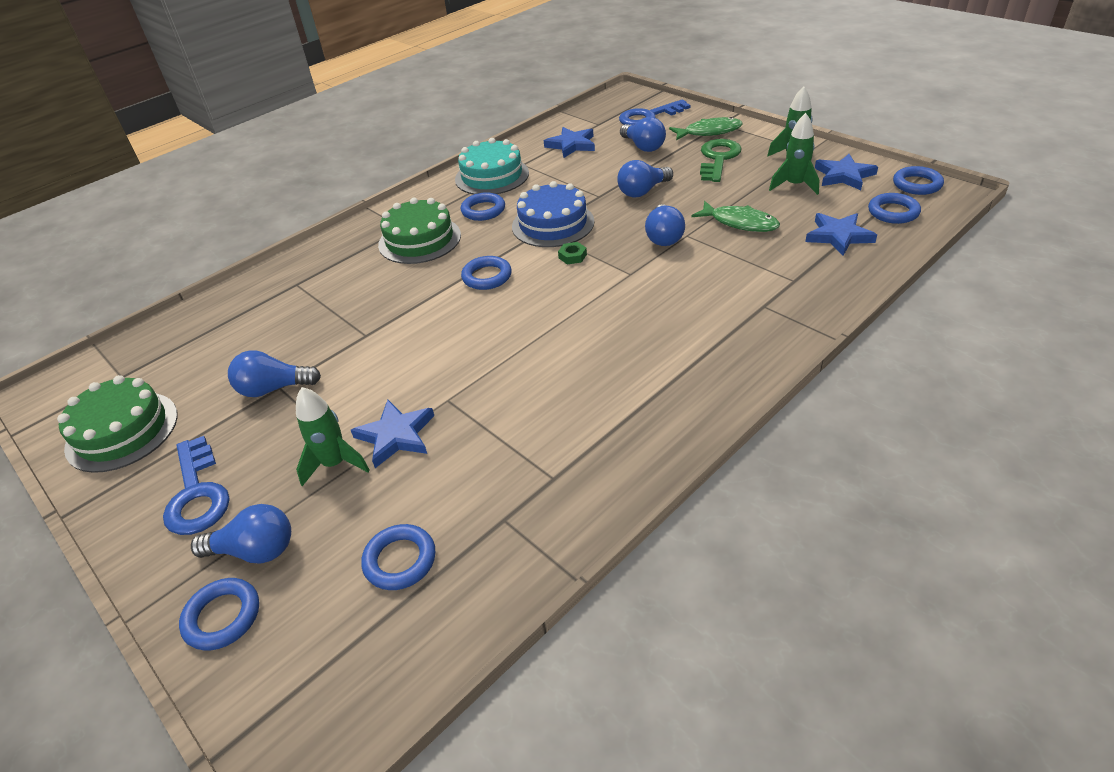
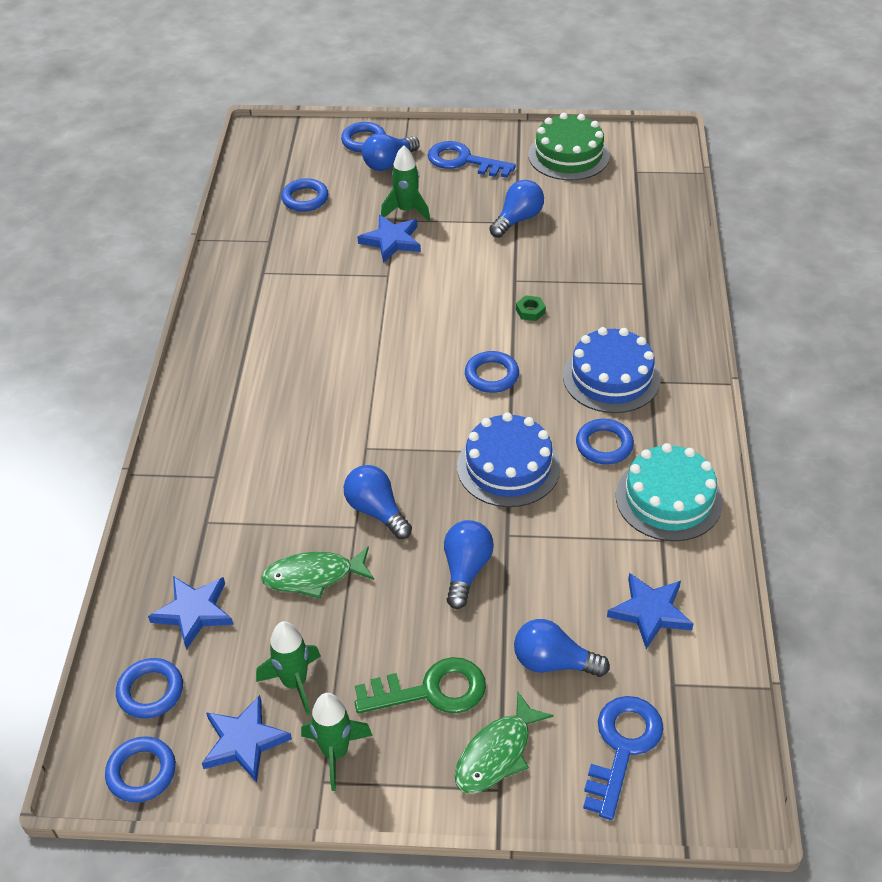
camera: 135 degrees right, 5 degrees up
(419, 240) = (611, 377): green cake -> blue cake
(572, 256) = (441, 438): green nut -> green nut (530, 311)
(718, 158) = (431, 690): green key -> green key turned 75 degrees counterclockwise

